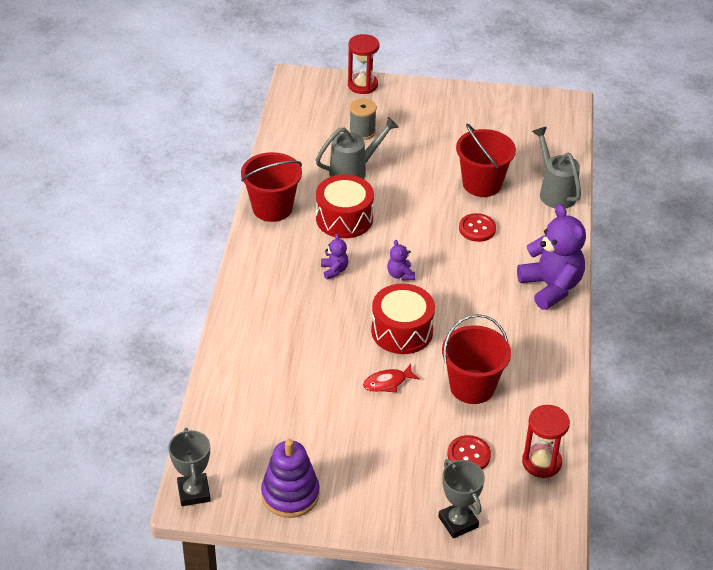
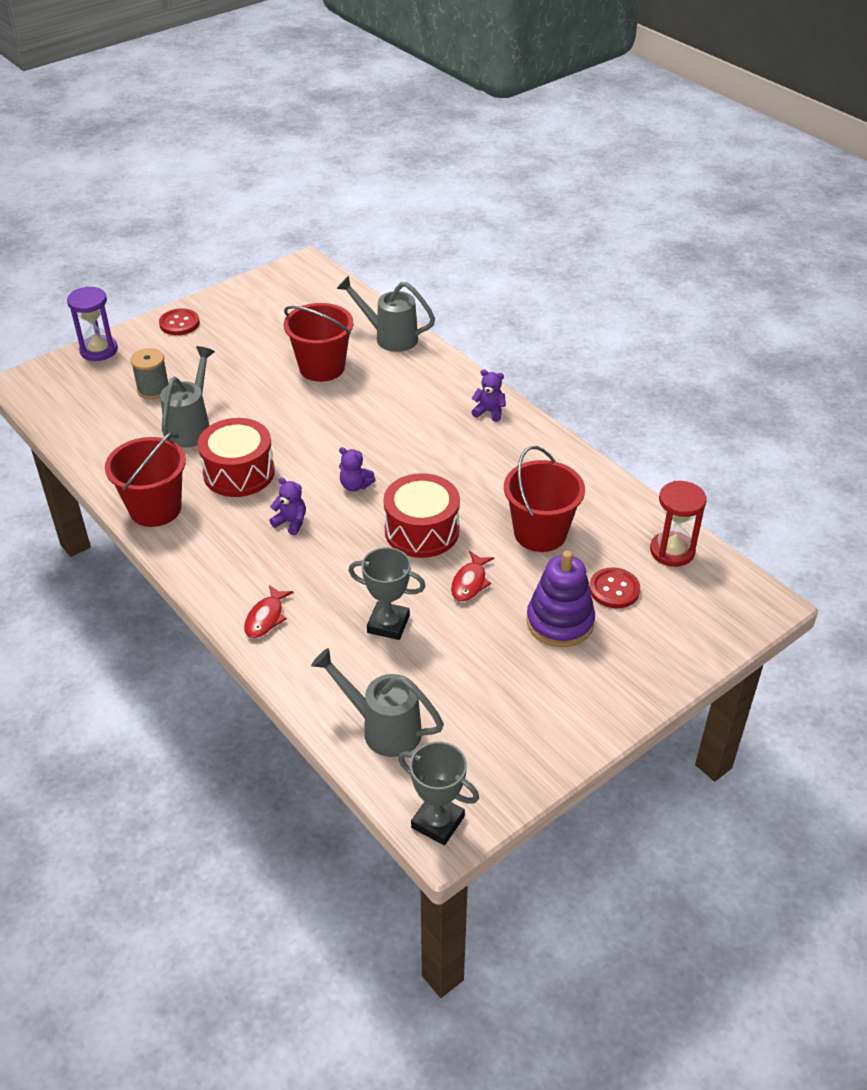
camera: 45 degrees left, 0 degrees up
(231, 422) = (382, 728): none -> grey watering can
(250, 315) = (266, 618): none -> red fish
(290, 494) = (524, 746): purple stacking toy -> purple stacking toy (560, 622)
(362, 85) = (99, 350): red hourglass -> purple hourglass
(458, 522) = (682, 650): grey trophy -> grey trophy (388, 624)
(477, 229) = (368, 405): red button -> red button (179, 323)
(551, 287) = (489, 412): purple teddy bear -> purple teddy bear, size x0.45

